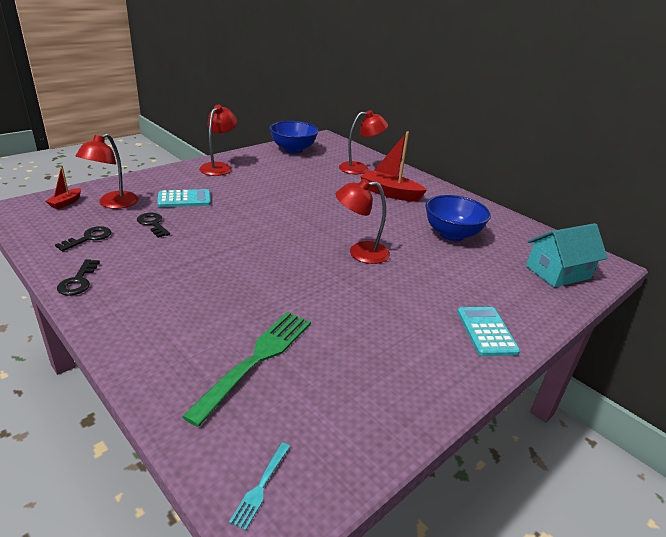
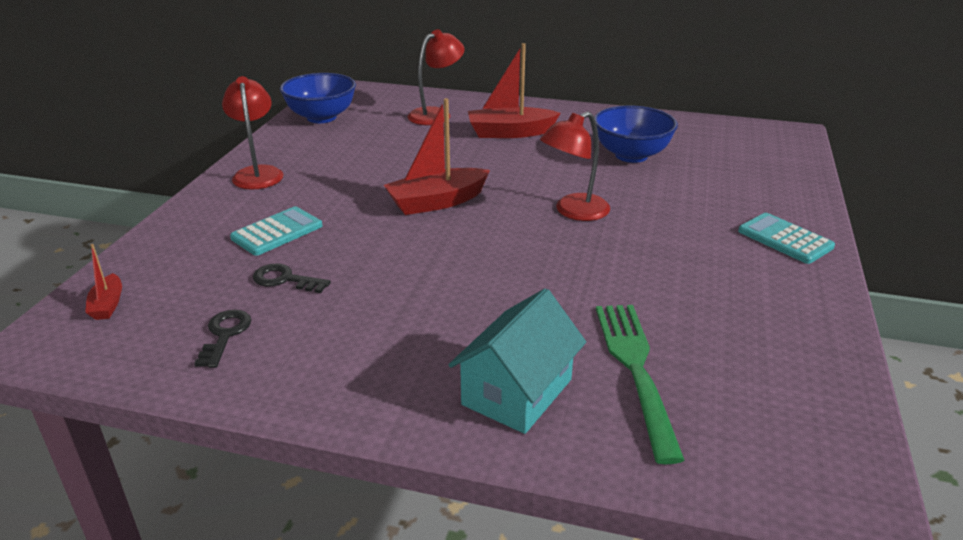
camera: 30 degrees left, 0 degrees up
(78, 281) = (302, 392): black key -> none
(113, 204) = (184, 277): red lamp -> none
(261, 486) = (807, 477): turquoise fork -> none
(287, 216) = (436, 202): none -> red boat
(558, 272) = (765, 156): turquoise house -> turquoise house (517, 392)

